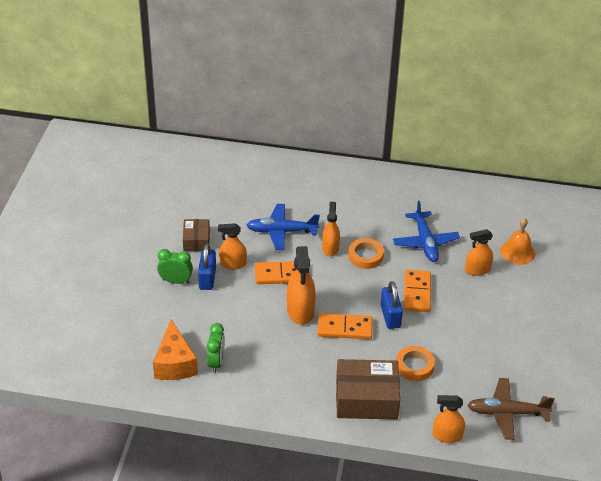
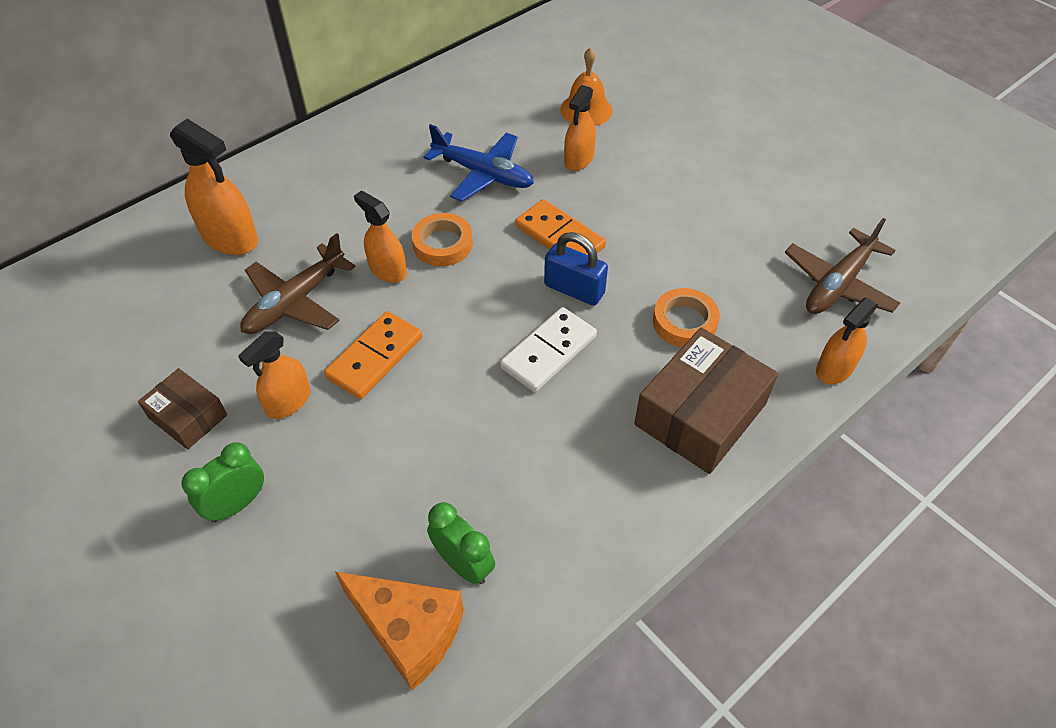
camera: 50 degrees left, 10 degrees up
(207, 278) = (280, 455): blue padlock -> none
(281, 231) = (295, 302): blue plane -> brown plane
(300, 311) = (466, 381): orange spray bottle -> orange spray bottle (230, 238)
(344, 328) = (549, 352): orange domino -> white domino

